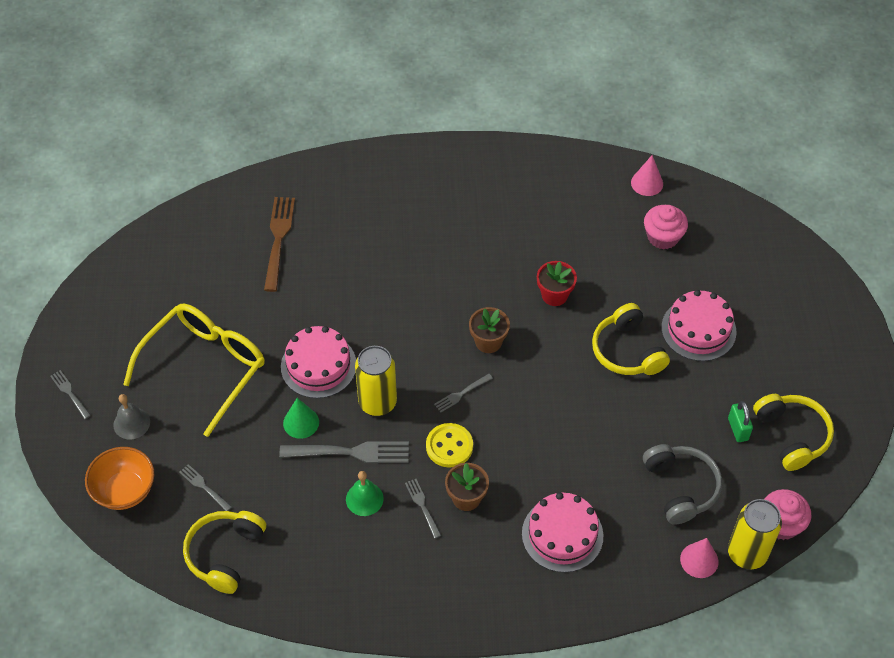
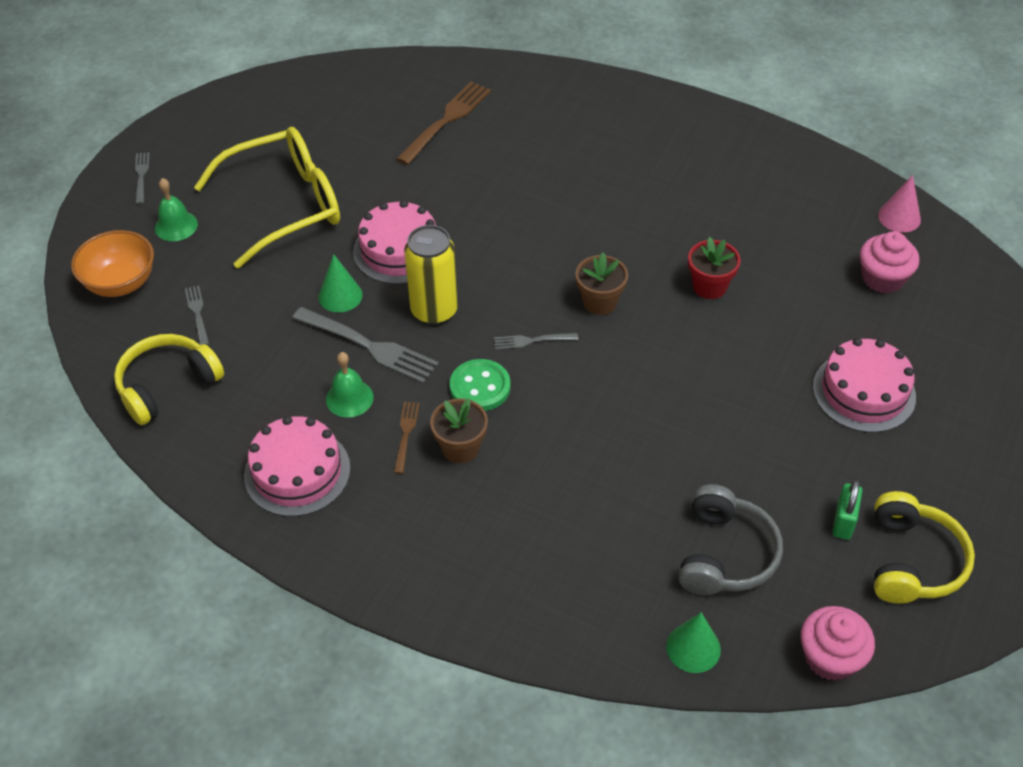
camera: 30 degrees right, 5 degrees down
(131, 423) = (176, 226): grey bell -> green bell
(422, 506) = (406, 434): grey fork -> brown fork
(449, 446) = (480, 387): yellow button -> green button
(562, 534) = (543, 538): pink cake -> pink cake (297, 472)
(627, 351) = (758, 378): yellow headphones -> none
(699, 560) = (693, 648): pink cone -> green cone
(747, 553) = (761, 670): yellow can -> none

